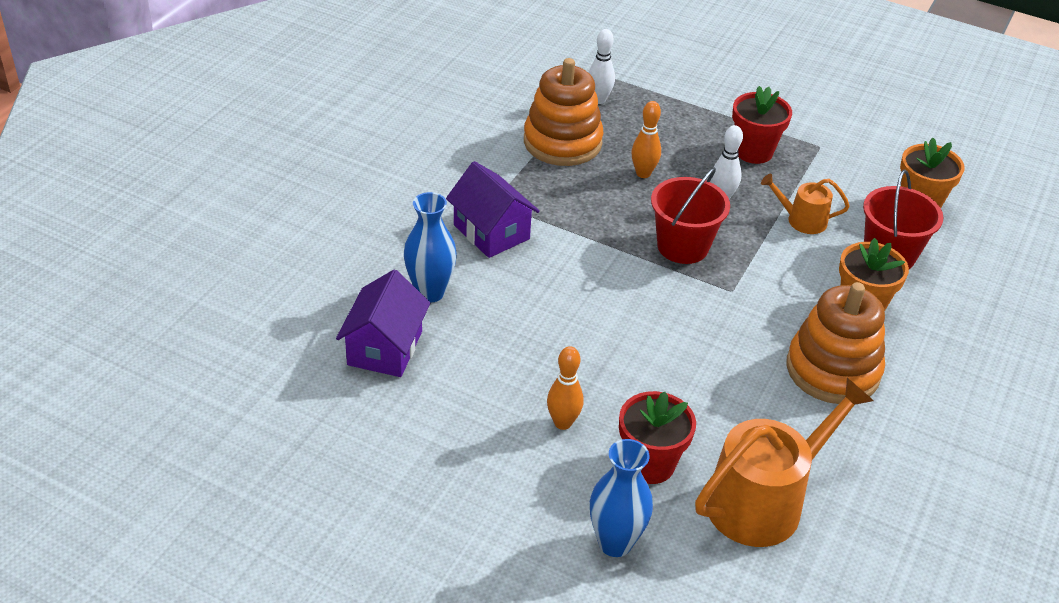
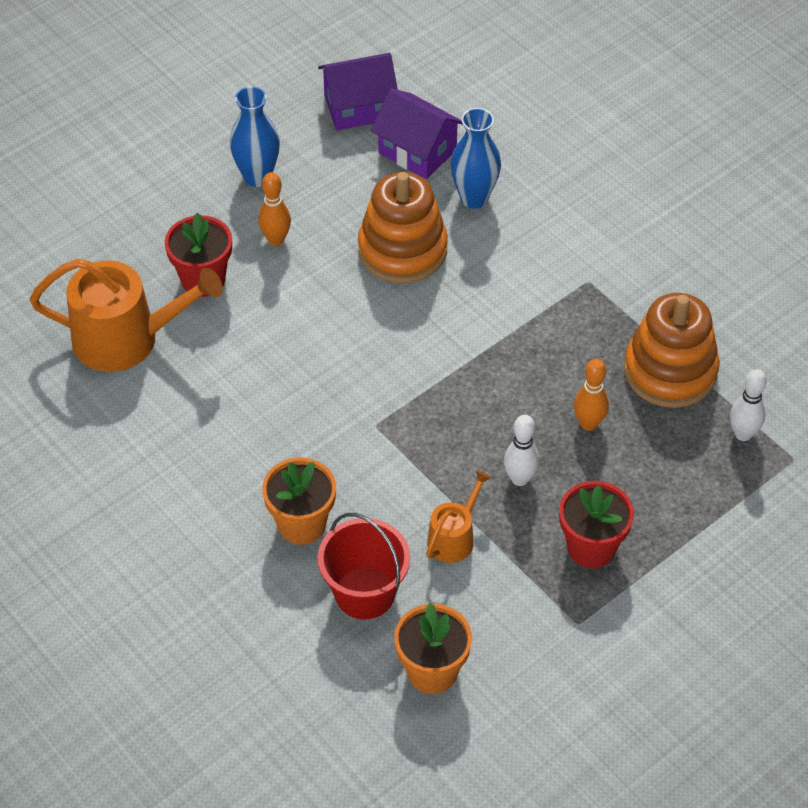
camera: 115 degrees right, 10 degrees up
(491, 232) = (541, 265): purple house -> purple house (359, 108)
(615, 543) = (142, 231): blue vase -> blue vase (257, 177)
(682, 246) = (457, 411): red bucket -> none
(763, 501) = (126, 338): orange watering can -> orange watering can turned 75 degrees counterclockwise
(832, 370) = (235, 458): orange stacking toy -> orange stacking toy (402, 250)

